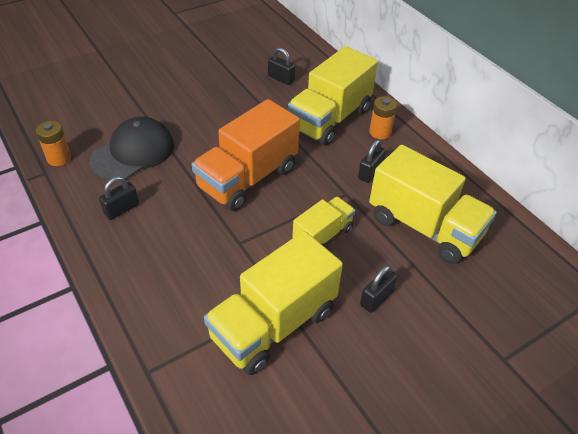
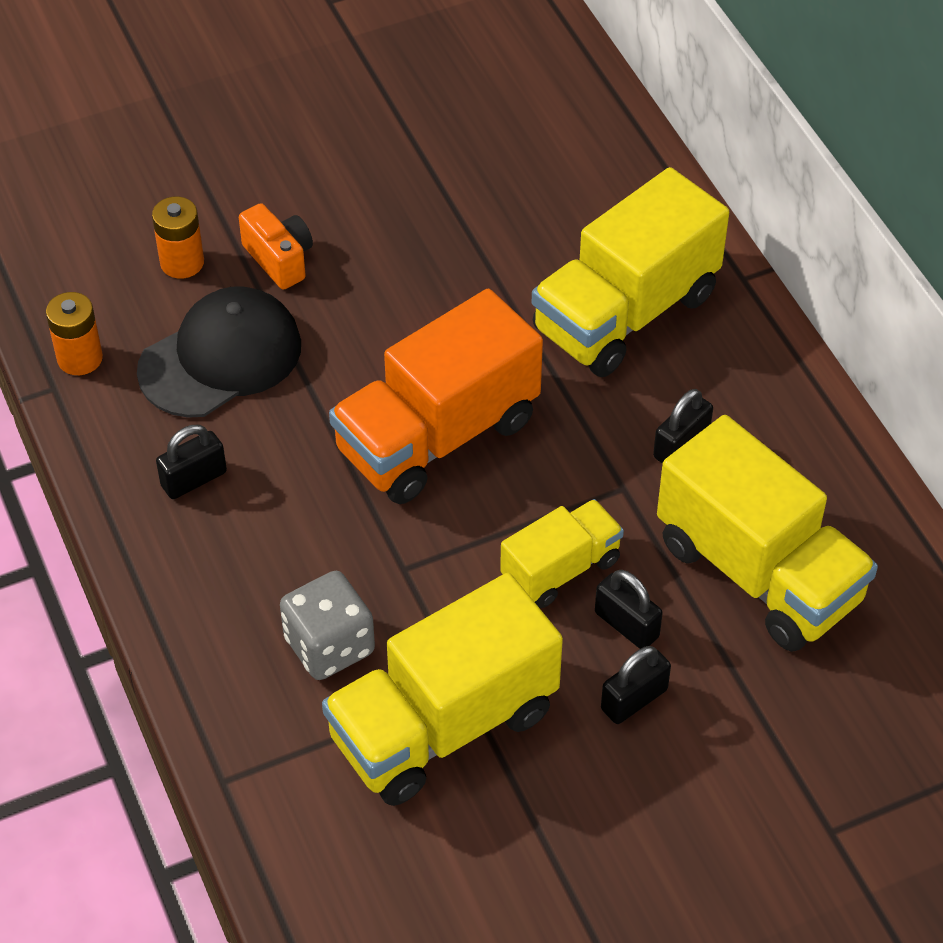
camera: 10 degrees right, 5 degrees up
(160, 109) = (279, 259): none -> orange camera
(203, 287) = (329, 645): none -> grey dice
(281, 78) = (541, 202): black padlock -> black padlock (626, 625)
(380, 132) = (723, 354): orange battery -> orange battery (182, 262)

